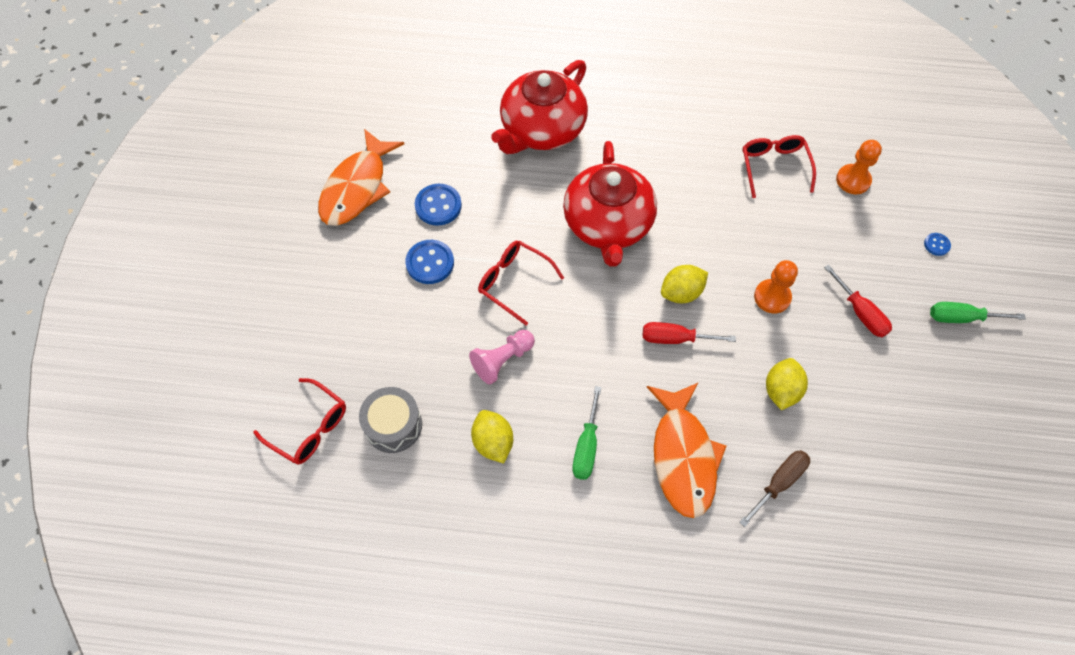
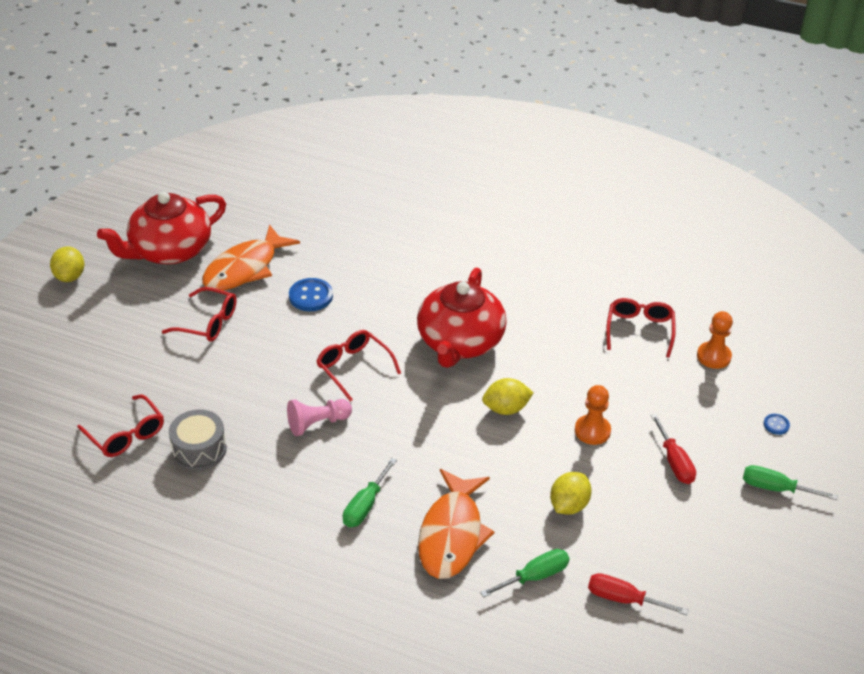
camera: 15 degrees right, 20 degrees down
(343, 265) = (207, 322): none -> red glasses
(430, 263) = (284, 337): blue button -> none
(493, 442) = (282, 482): yellow lemon -> yellow lemon (70, 276)
(541, 129) = (430, 258): red teapot -> red teapot (169, 250)
(675, 338) = (484, 442): red screwdriver -> red screwdriver (623, 599)
(779, 483) = (535, 576): brown screwdriver -> green screwdriver

